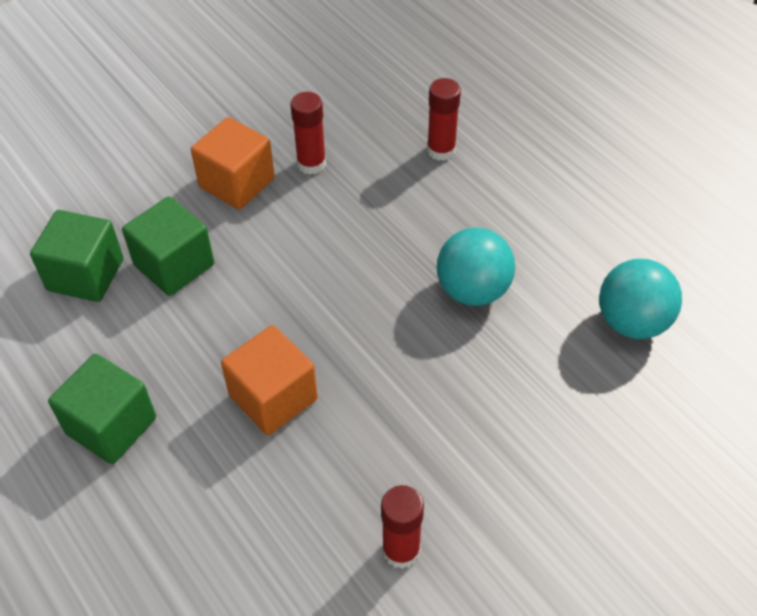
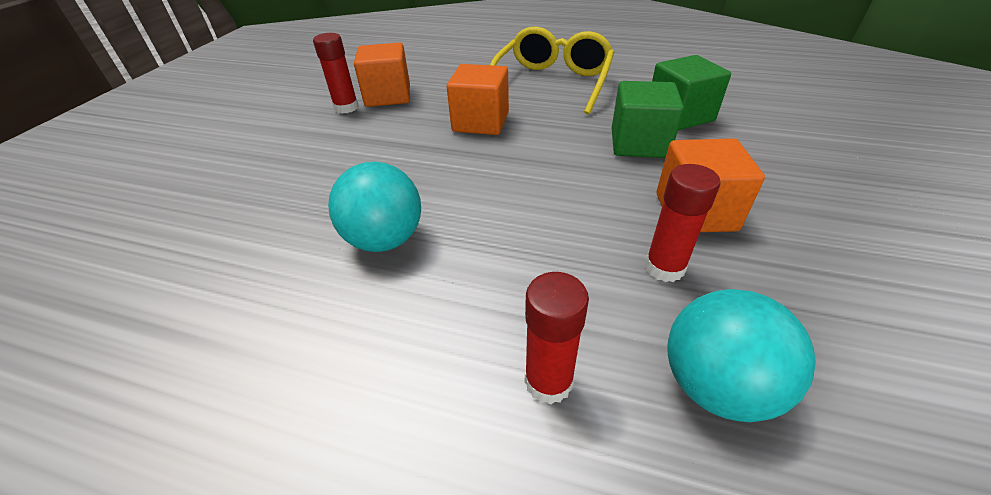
camera: 145 degrees right, 10 degrees down
(111, 426) = (552, 82): green cube -> yellow glasses
(330, 545) = (388, 96): none -> orange cube
(632, 322) = (194, 292): turquoise ball -> turquoise ball (716, 385)

